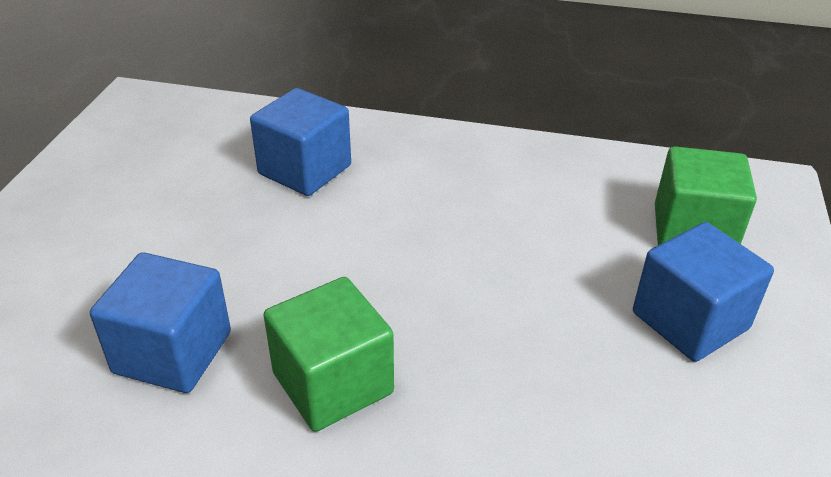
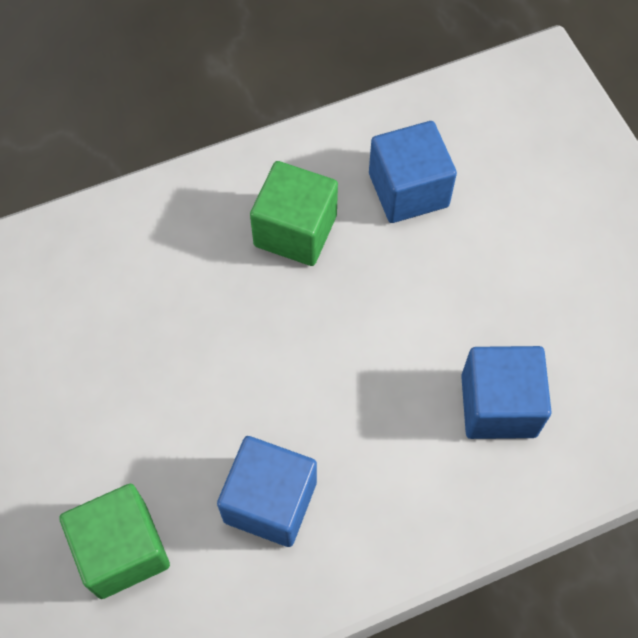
camera: 145 degrees right, 25 degrees up
(690, 321) = (90, 432): blue cube -> blue cube (270, 501)

